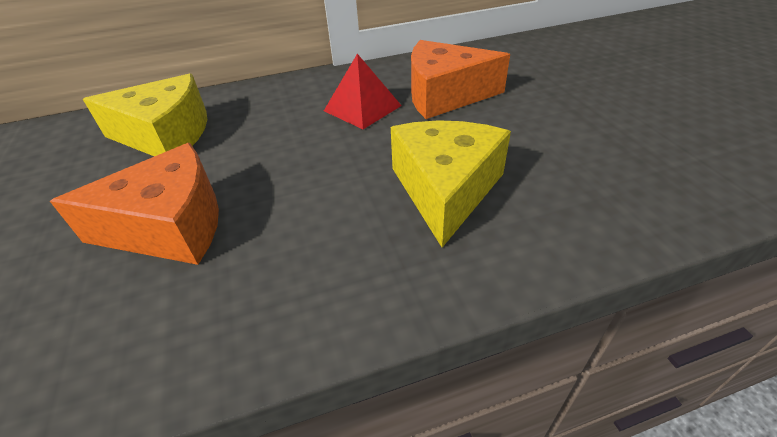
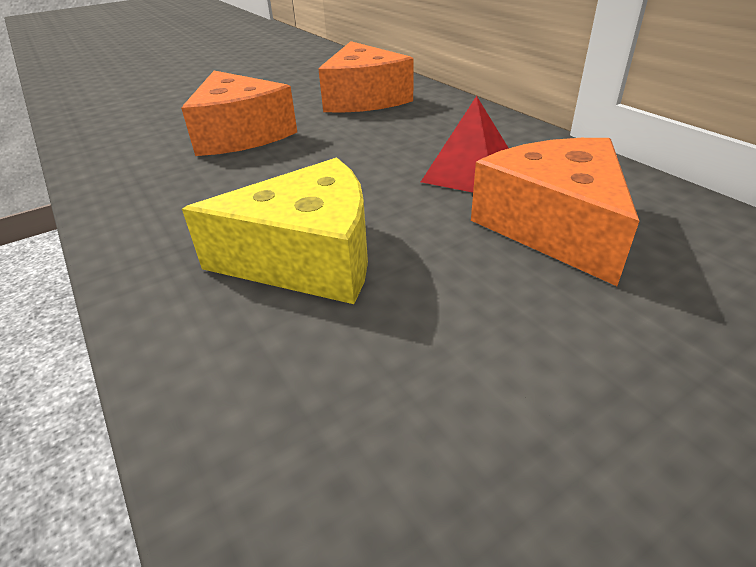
camera: 75 degrees right, 5 degrees down
(166, 135) = (364, 98): yellow cheese -> orange cheese

